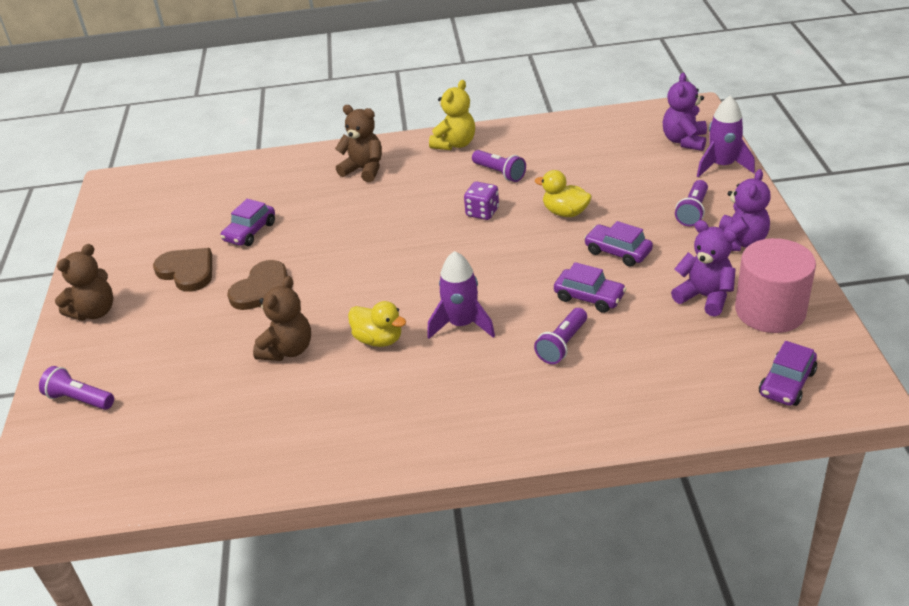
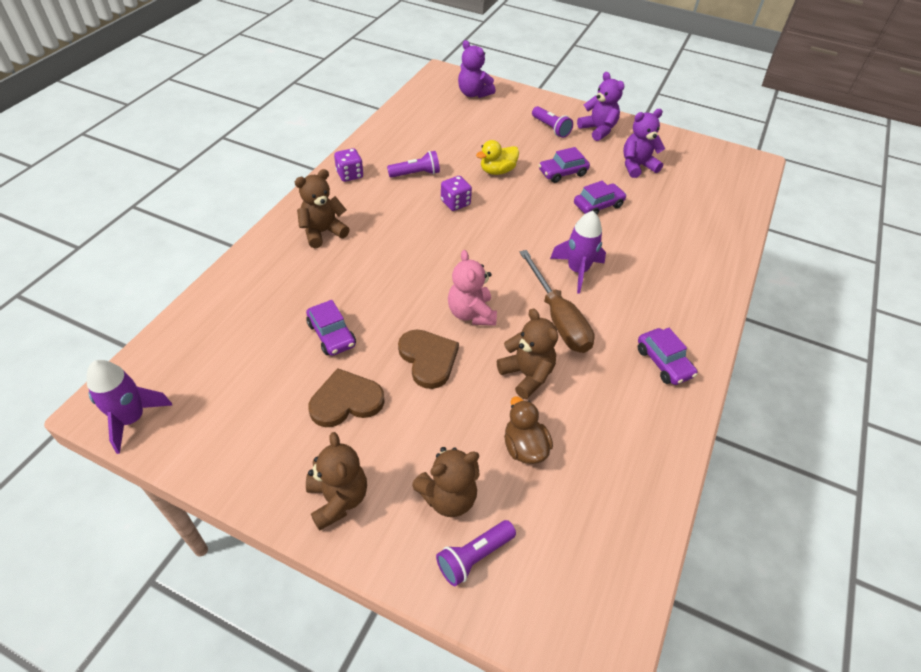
camera: 65 degrees left, 10 degrees up
(127, 363) = (448, 497): none -> brown teddy bear
(203, 382) = (524, 447): none -> brown duck
(337, 287) = (471, 313): none -> pink teddy bear
(379, 339) = (558, 318): yellow duck -> brown screwdriver
(455, 144) = (350, 175): yellow teddy bear -> purple dice
(562, 344) = (636, 238): purple flashlight -> none
(722, 166) = (516, 96): purple rocket -> purple rocket (132, 419)
(770, 311) = (668, 153): pink cylinder -> none
(786, 383) = (733, 179): purple car -> purple car (663, 362)

